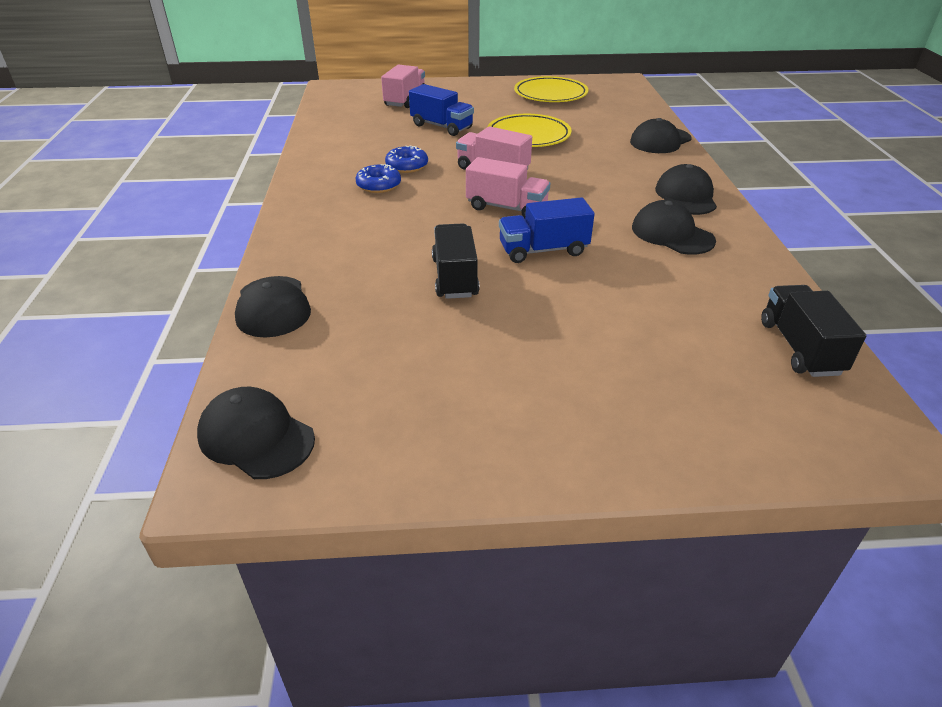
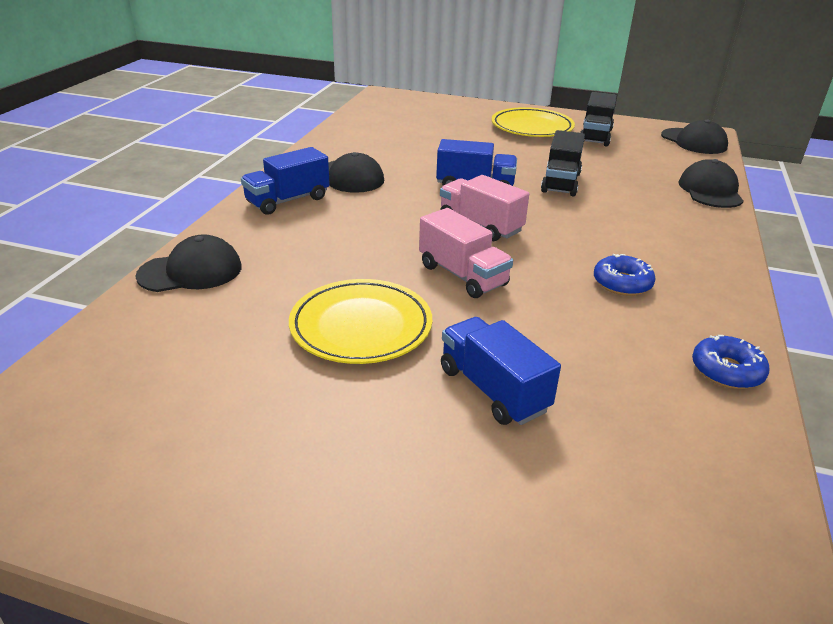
camera: 160 degrees left, 5 degrees down
(405, 100) = (542, 531): pink truck -> none
(407, 166) = (579, 307): blue donut -> blue donut (726, 371)
(550, 94) = (187, 451): yellow plate -> yellow plate (532, 127)
(686, 196) = (288, 200): black cap -> blue truck
(800, 347) = (370, 119): black truck -> black truck (595, 136)

